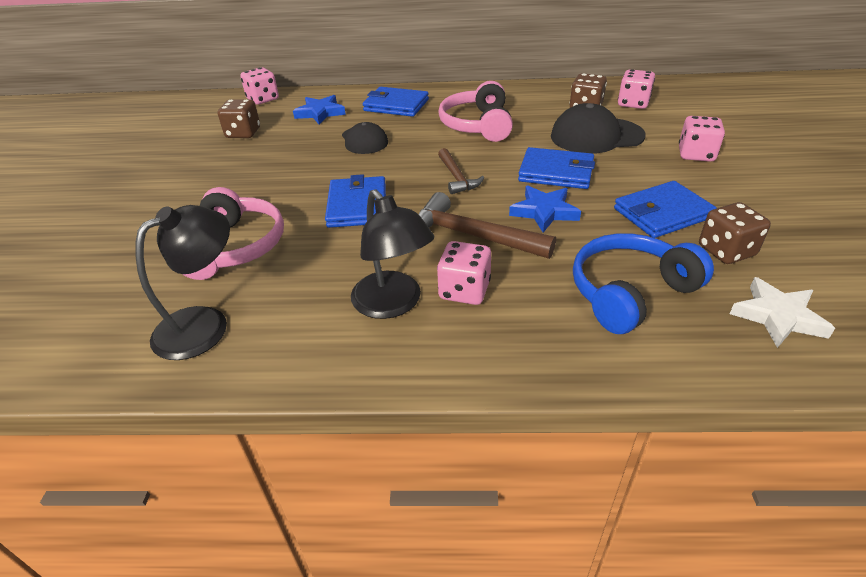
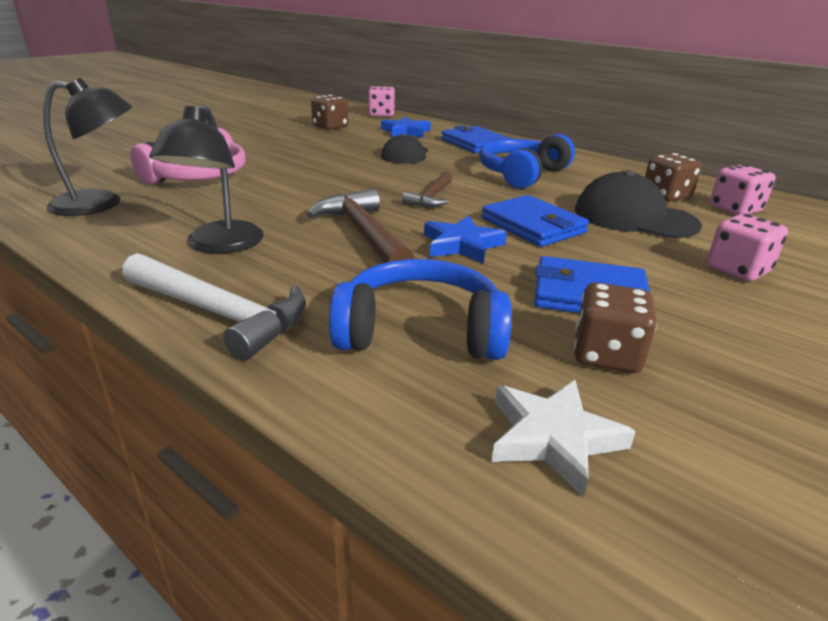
camera: 35 degrees right, 10 degrees down
(357, 205) = (319, 185): blue wallet -> none
(464, 290) = (284, 261): pink dice -> none
(477, 125) = (522, 174): pink headphones -> blue headphones
(504, 357) = (219, 313): none -> white hammer

